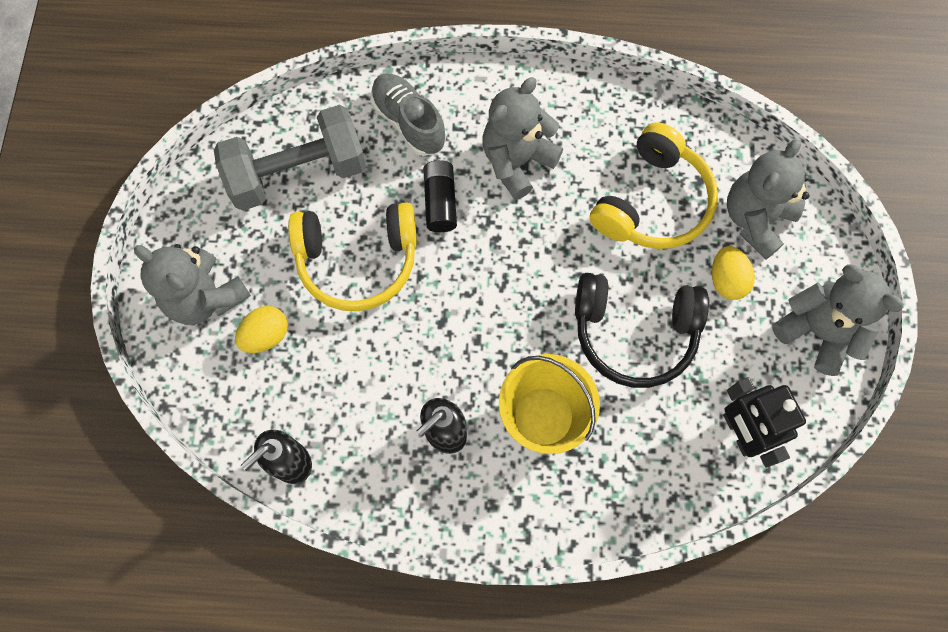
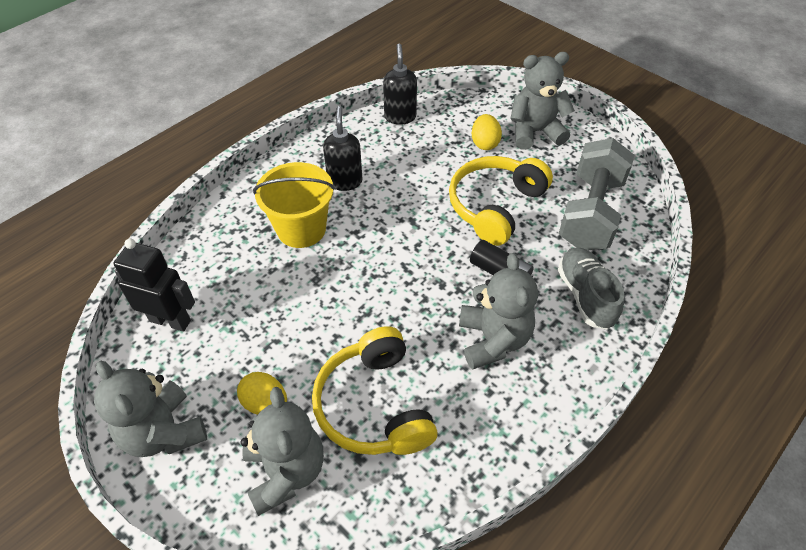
camera: 130 degrees right, 20 degrees down
(409, 122) = (585, 296): grey shoe -> grey shoe turned 105 degrees counterclockwise
(634, 333) = (295, 313): black headphones -> none
(817, 331) = (163, 432): grey teddy bear -> grey teddy bear turned 60 degrees clockwise

